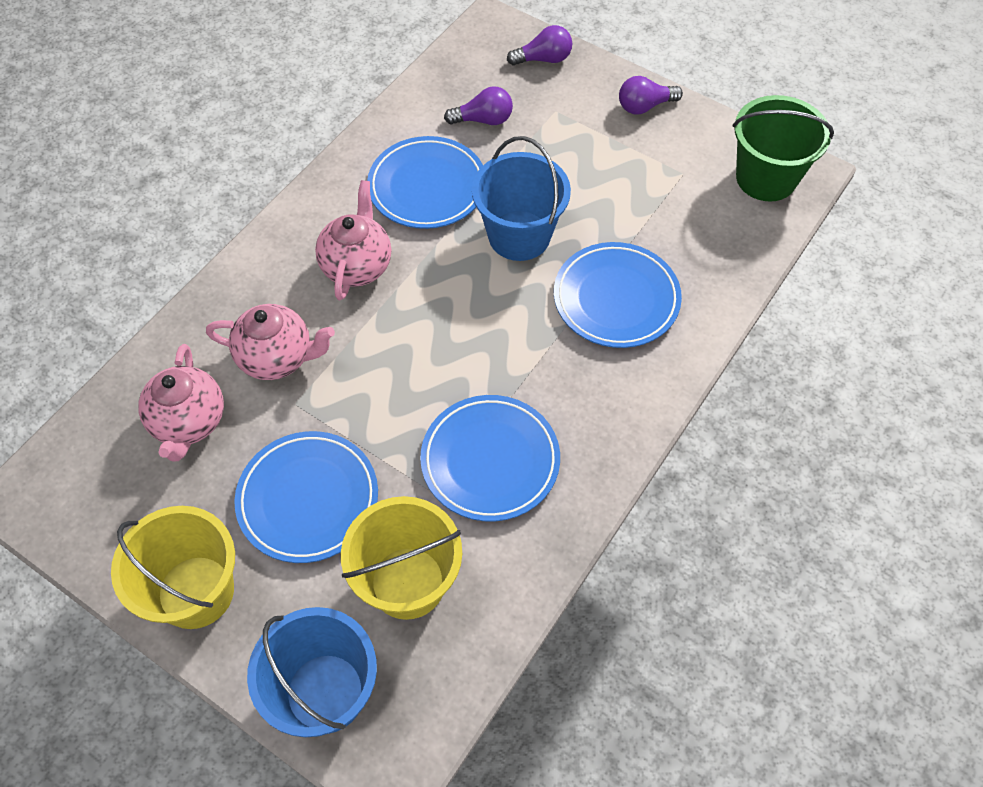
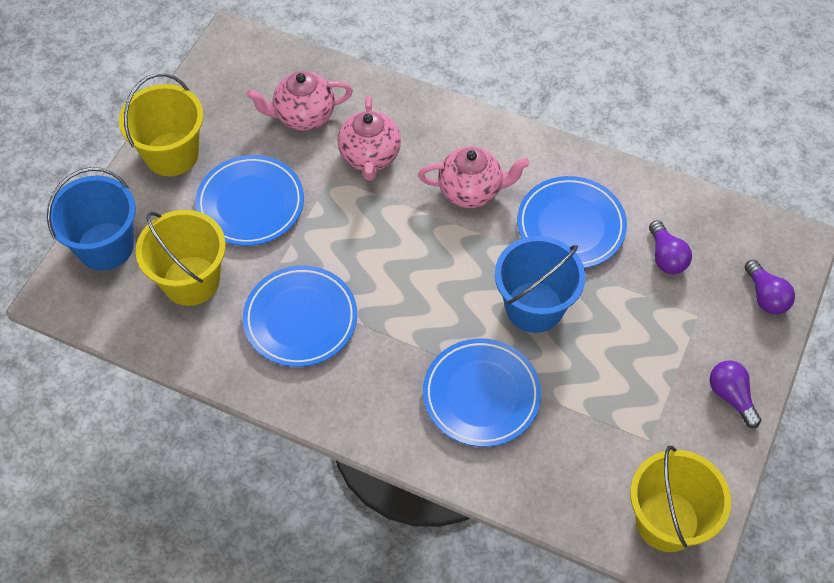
camera: 80 degrees right, 0 degrees up
(766, 178) = (667, 521): green bucket -> yellow bucket

